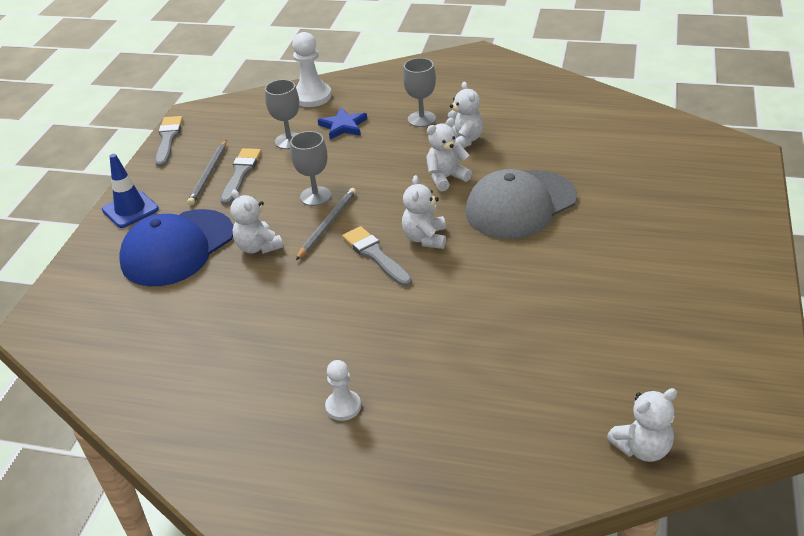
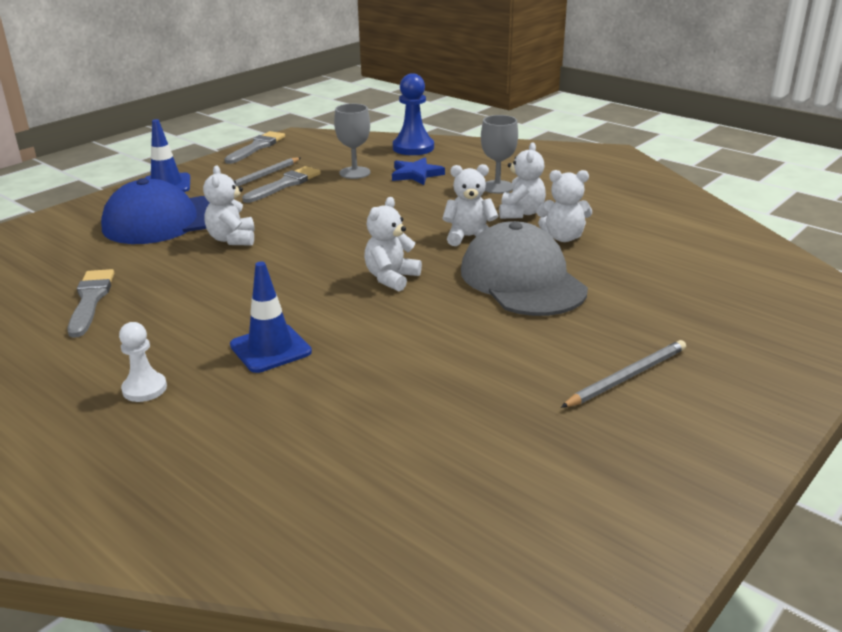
camera: 25 degrees right, 10 degrees down
(312, 97) = (413, 148): white pawn -> blue pawn
(315, 196) = (328, 217): grey goblet -> none
(327, 224) = (313, 241): grey pencil -> grey pencil (627, 377)
(375, 255) = (327, 277): grey brush -> grey brush (90, 300)
(400, 335) = (270, 349): none -> blue traffic cone
(520, 205) = (522, 280): grey cap -> grey cap turned 75 degrees clockwise
(642, 448) = (406, 563): white teddy bear -> white teddy bear (563, 237)

